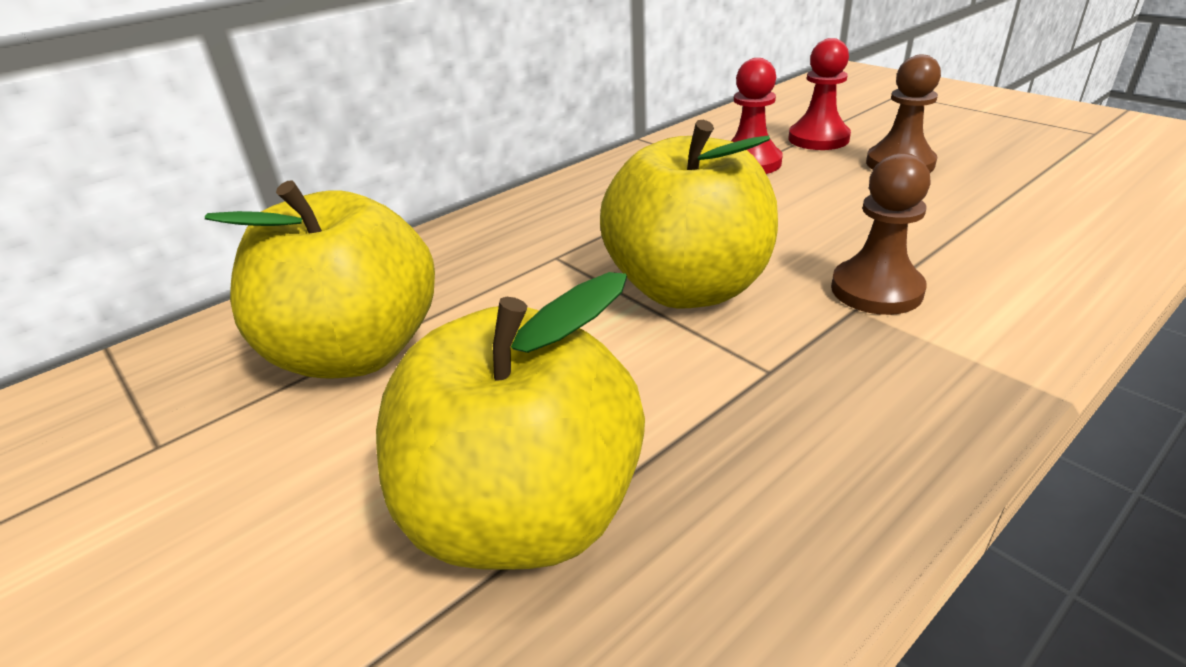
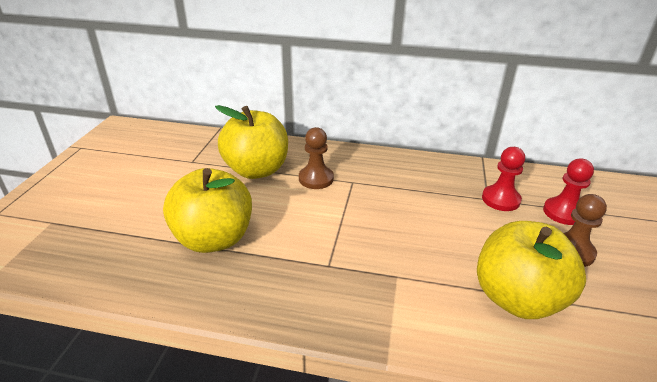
camera: 50 degrees right, 0 degrees up
(688, 288) = (364, 224): yellow apple -> yellow apple (517, 298)
(876, 290) = (419, 278): brown pawn -> brown pawn (316, 179)

